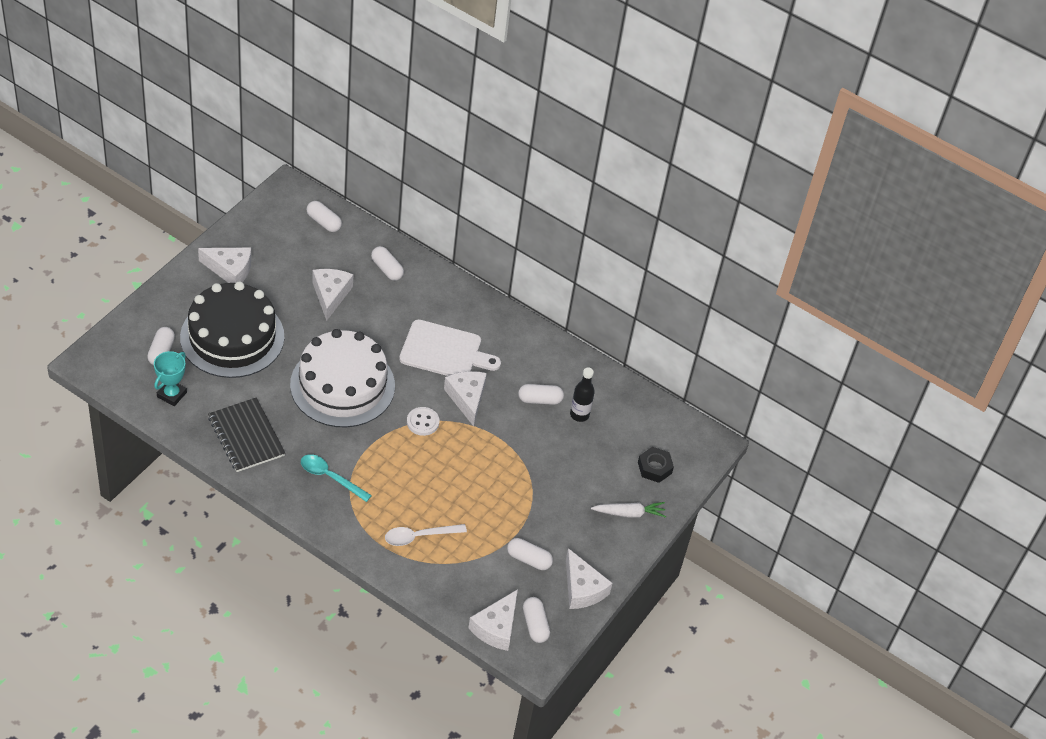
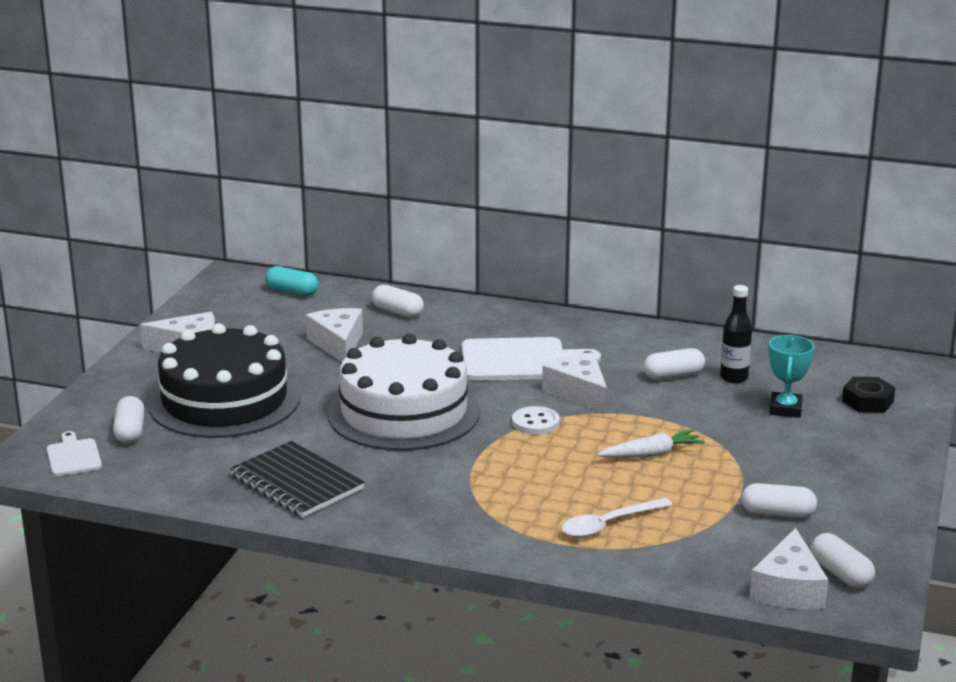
camera: 10 degrees left, 25 degrees down
(118, 367) = (73, 456): none -> white cutting board
(171, 394) = (165, 466): turquoise trophy -> turquoise trophy (785, 409)
(324, 222) = (292, 292): white capsule -> turquoise capsule
(330, 477) = (442, 496): turquoise spoon -> none
(582, 589) = (873, 525): white cheese -> none
(629, 513) = (872, 445): white carrot -> white carrot (651, 454)

